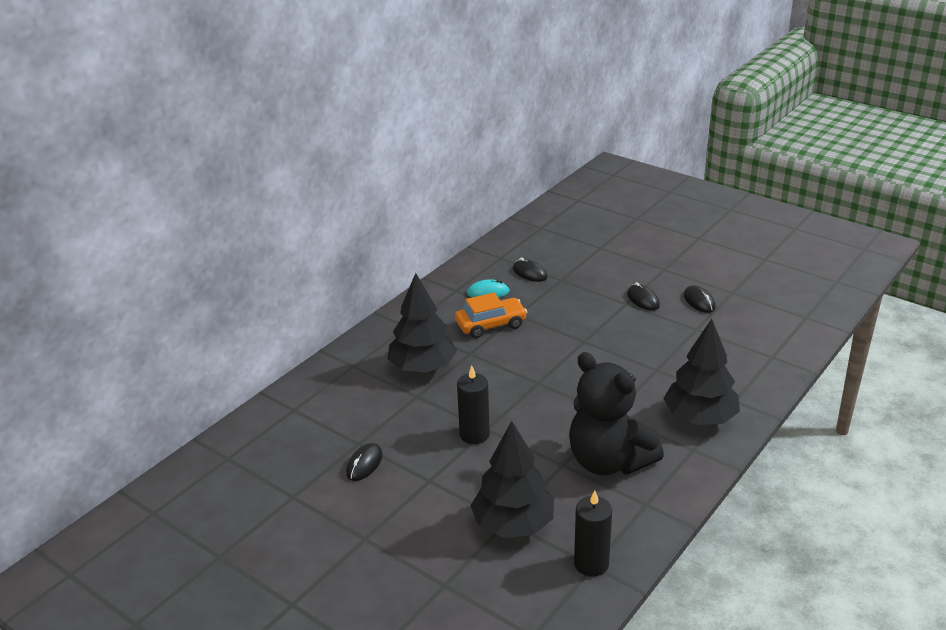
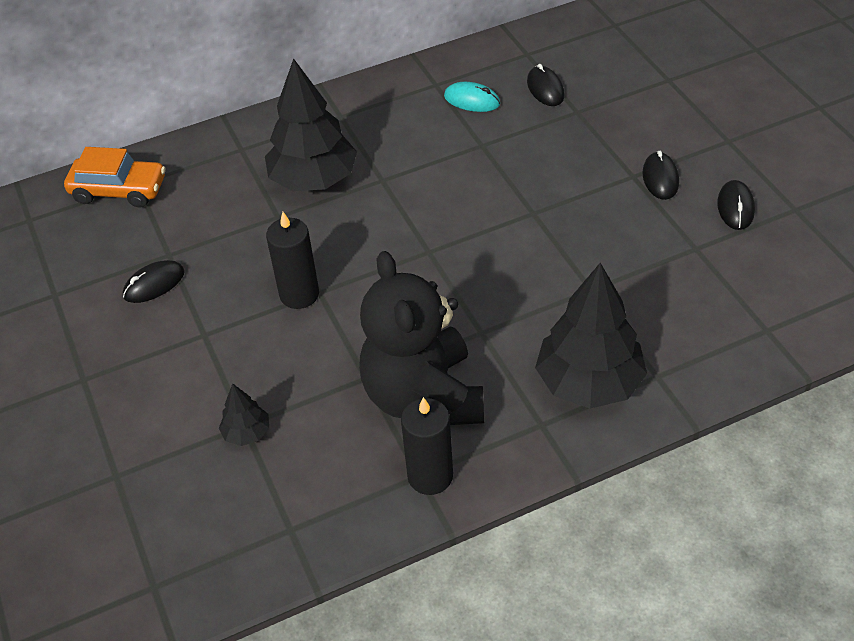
camera: 30 degrees right, 15 degrees up
(491, 325) = (438, 148): orange car -> orange car (119, 190)
(513, 524) = (247, 433): black tree -> black tree, size x0.46
(591, 564) = (290, 526): black candle -> black candle (430, 476)

